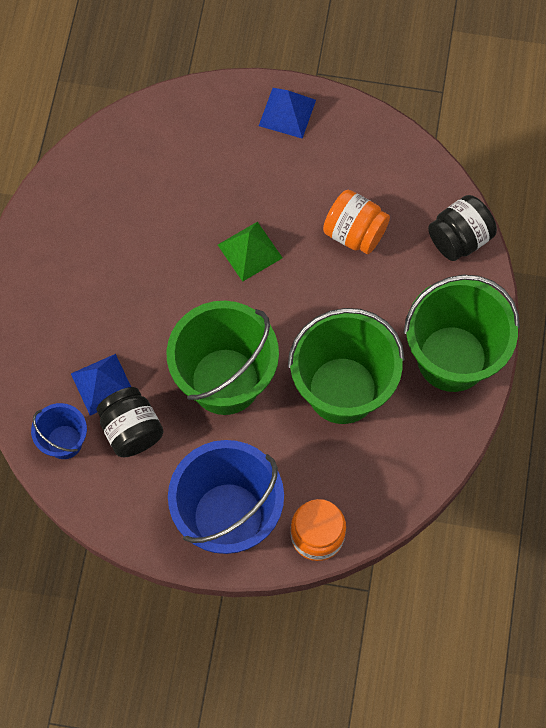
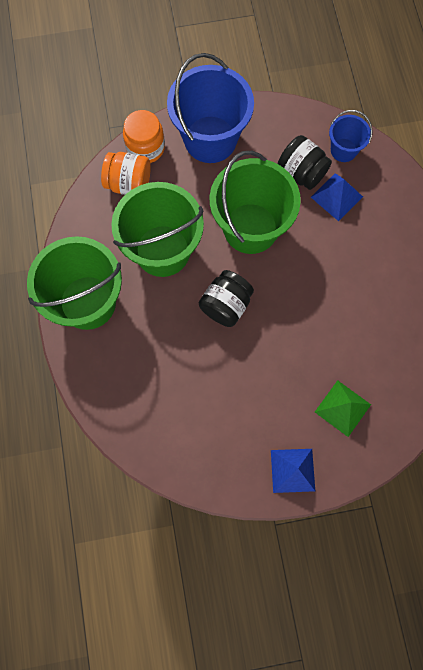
camera: 160 degrees right, 5 degrees up
(250, 251) = (273, 334): green pyramid -> green pyramid (342, 408)
(354, 233) = (196, 379): orange jar -> orange jar (129, 183)
(459, 239) = (109, 404): black jar -> black jar (225, 305)

